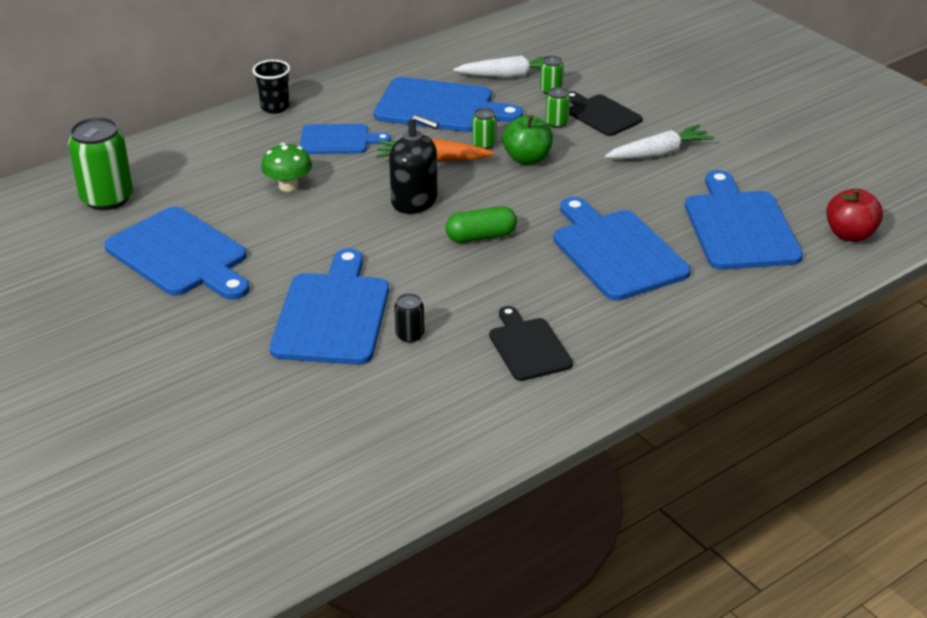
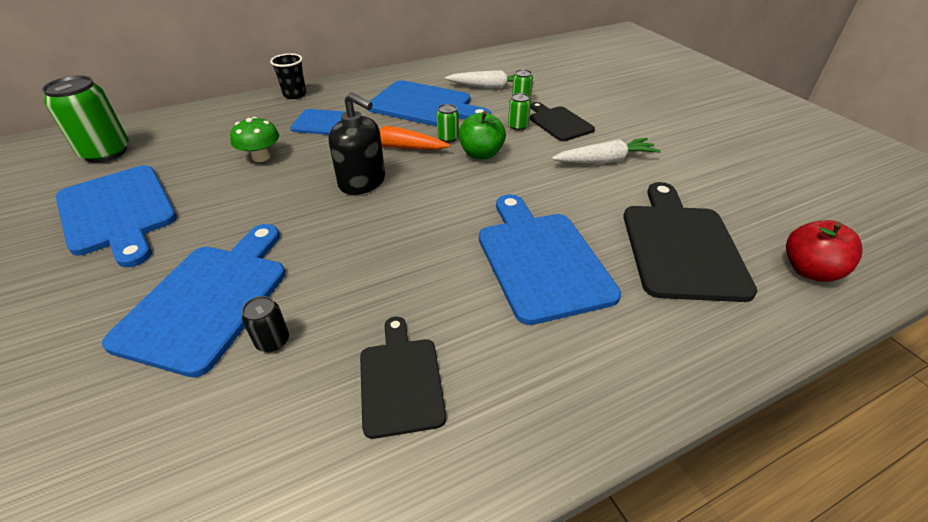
camera: 10 degrees right, 5 degrees up
(481, 236) = (407, 226): green capsule -> none
(739, 227) = (680, 246): blue cutting board -> black cutting board

